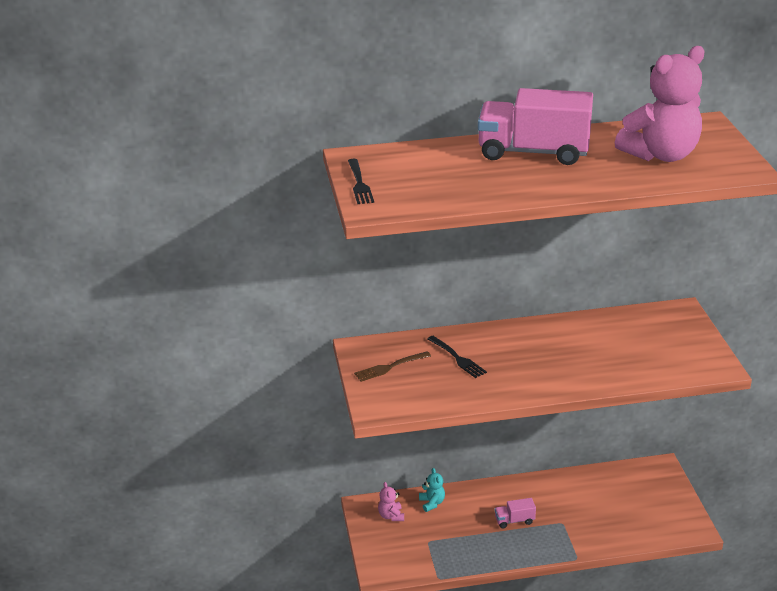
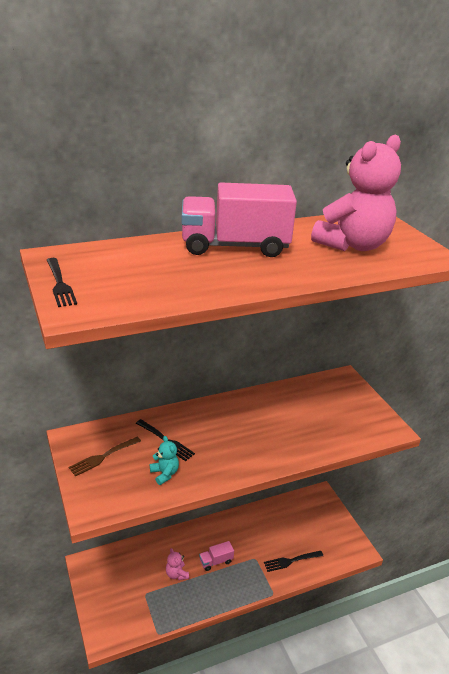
camera: 15 degrees left, 0 degrees up
(391, 516) = (110, 571): pink teddy bear -> pink teddy bear (176, 574)
(432, 503) = (144, 552): turquoise teddy bear -> turquoise teddy bear (164, 474)
(606, 530) = (291, 561): none -> black fork

